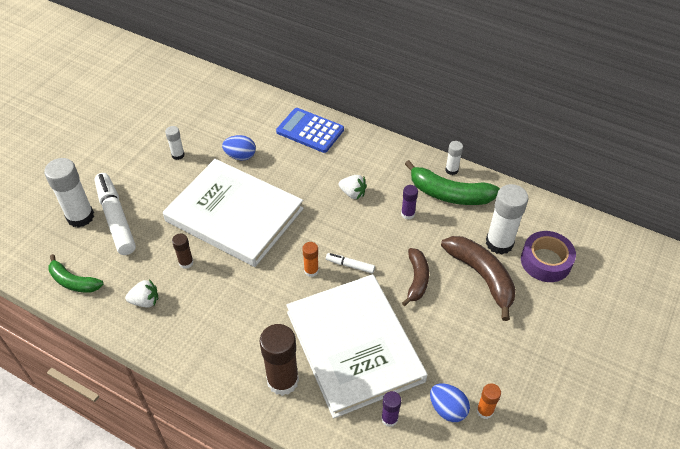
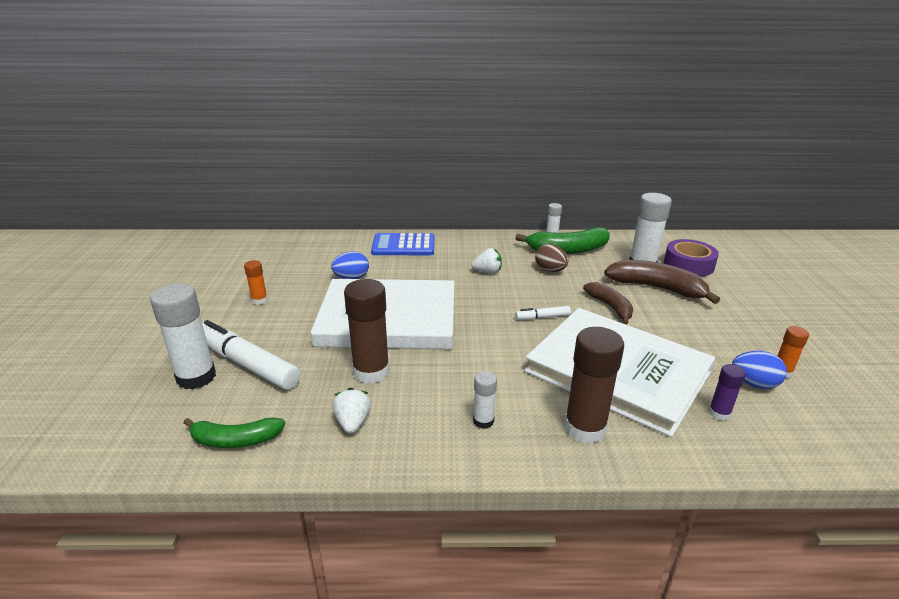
camera: 30 degrees left, 20 degrees down
(145, 301) = (353, 422): white strawberry -> white strawberry turned 60 degrees counterclockwise
(178, 155) = (280, 295): white glue stick -> white glue stick (483, 421)
(186, 262) = (371, 371): brown glue stick -> brown glue stick, size x1.94
(311, 271) = (511, 333): orange glue stick -> orange glue stick (259, 300)
(408, 214) = (550, 270): purple glue stick -> brown egg

